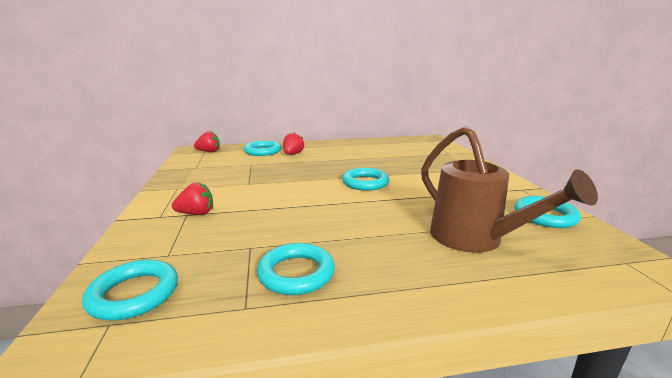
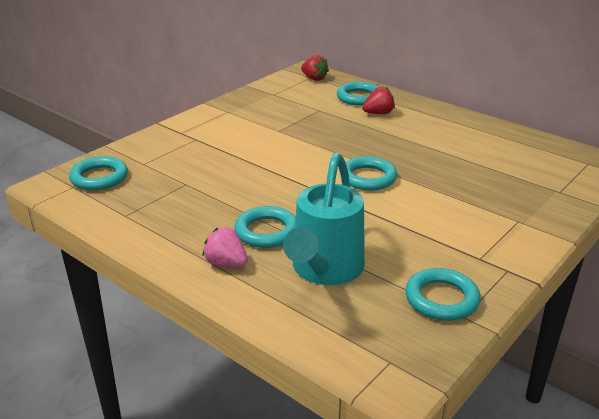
camera: 50 degrees right, 10 degrees up
(196, 214) = (201, 141): red strawberry -> none
(296, 273) = (176, 214): turquoise ring -> turquoise ring (266, 231)
(421, 280) = (226, 263): none -> pink strawberry
(474, 239) = (325, 270): brown watering can -> turquoise watering can

